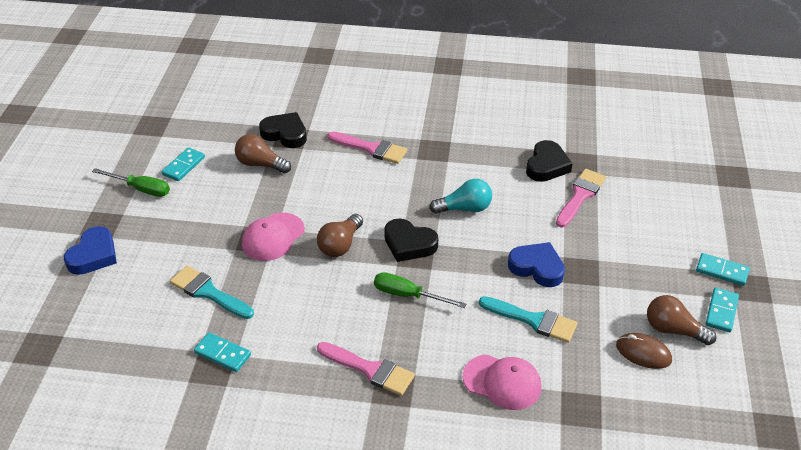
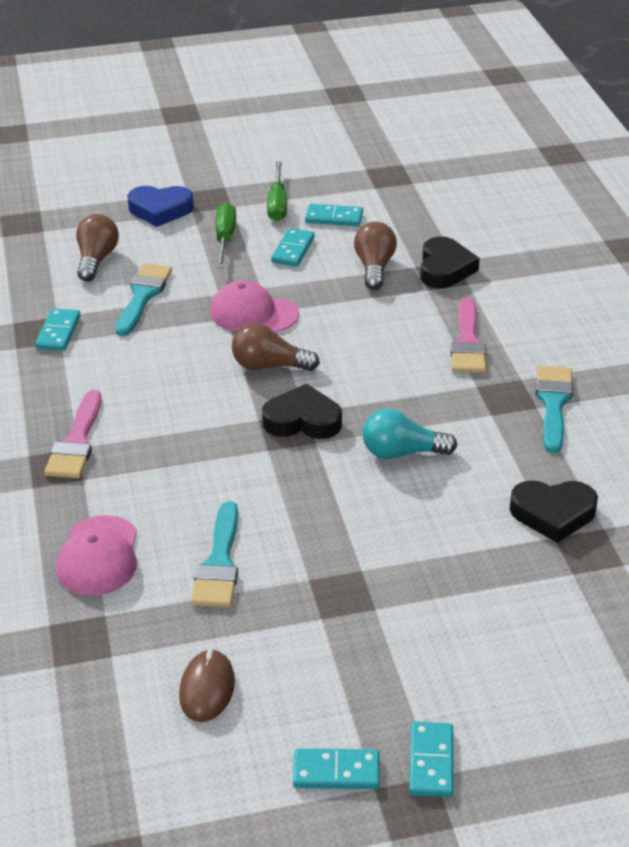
camera: 70 degrees right, 5 degrees down
(208, 197) = (293, 250): none -> turquoise domino
(408, 295) = (211, 441): green screwdriver -> green screwdriver (225, 239)
(409, 244) = (302, 420): black heart -> black heart turned 90 degrees clockwise
(451, 134) = (553, 404): none -> turquoise brush
(464, 208) = (402, 452): turquoise light bulb -> turquoise light bulb turned 120 degrees clockwise
(537, 268) = (323, 547): blue heart -> none
(580, 196) = (507, 563): pink brush -> none
(673, 330) = (268, 717): brown light bulb -> brown light bulb (96, 260)

